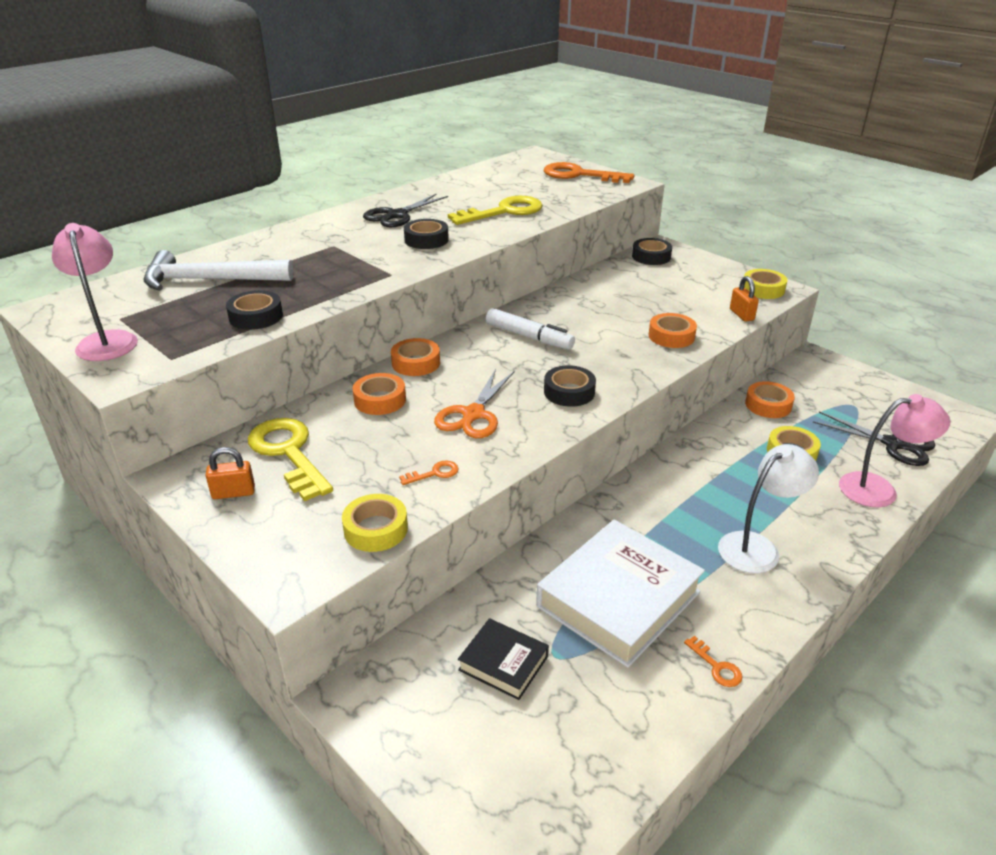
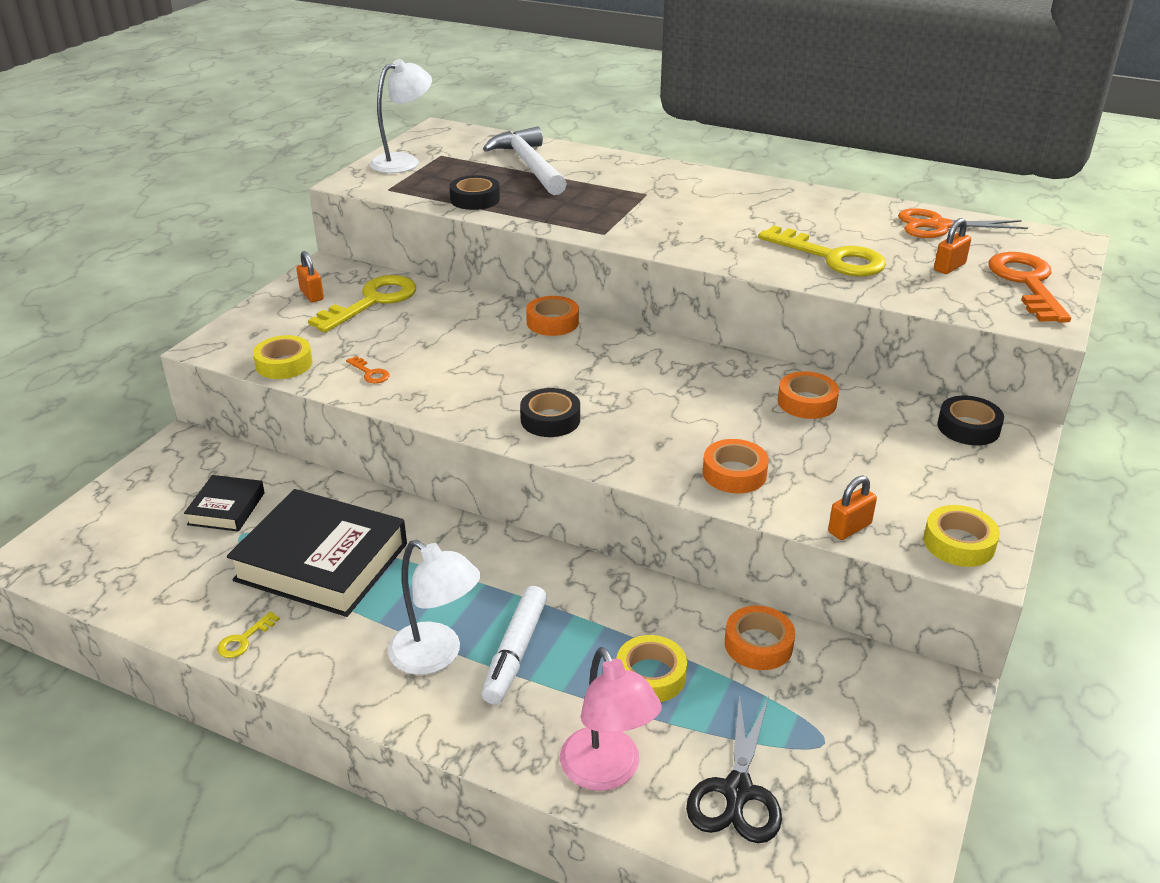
camera: 70 degrees right, 0 degrees up
(107, 340) = (403, 161): pink lamp -> white lamp
(380, 400) = (474, 320): orange tape -> orange tape (807, 402)
(396, 215) = (754, 204): black scissors -> none
(426, 240) = (704, 232): black tape -> none
(473, 415) = (475, 372): orange scissors -> orange scissors (938, 226)
(529, 337) = (654, 374): white marker -> white marker (515, 652)
(544, 186) = (949, 267): none -> orange padlock
(618, 599) = (322, 562): white book -> black book
(716, 666) = (244, 639): orange key -> yellow key

